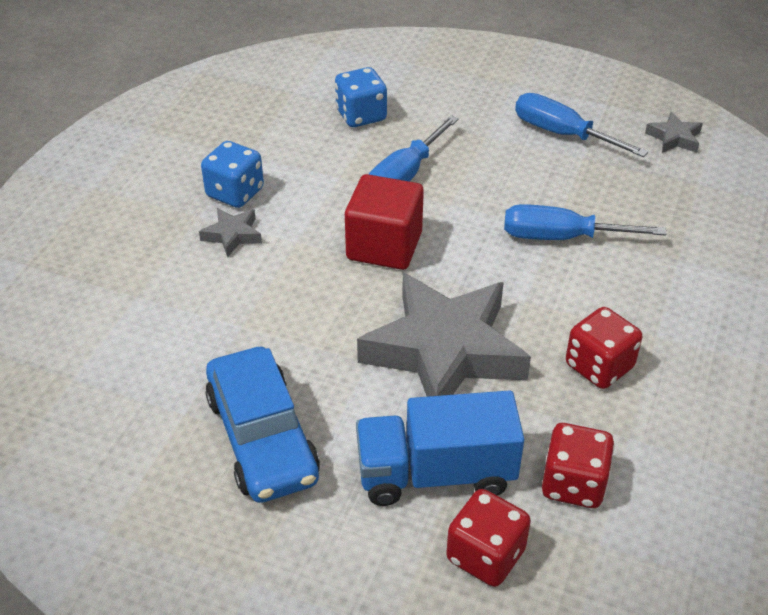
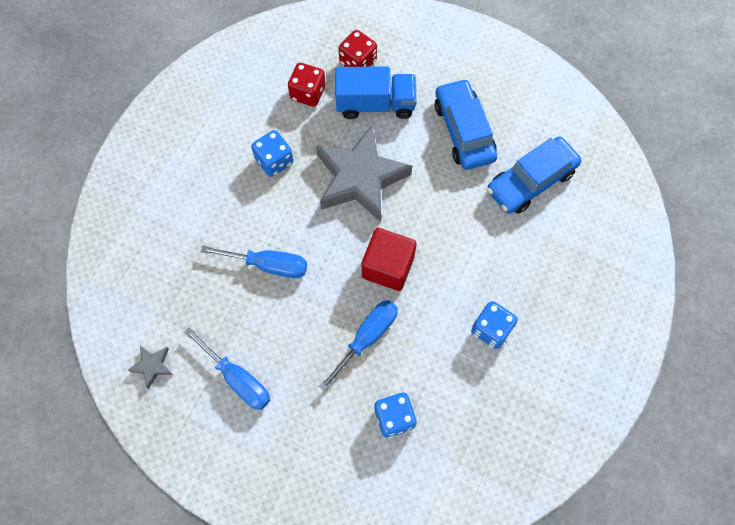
camera: 175 degrees left, 25 degrees up
(148, 367) = (531, 181): none -> blue car
(232, 235) = (490, 285): grey star -> none
(599, 366) = (274, 161): red dice -> blue dice

